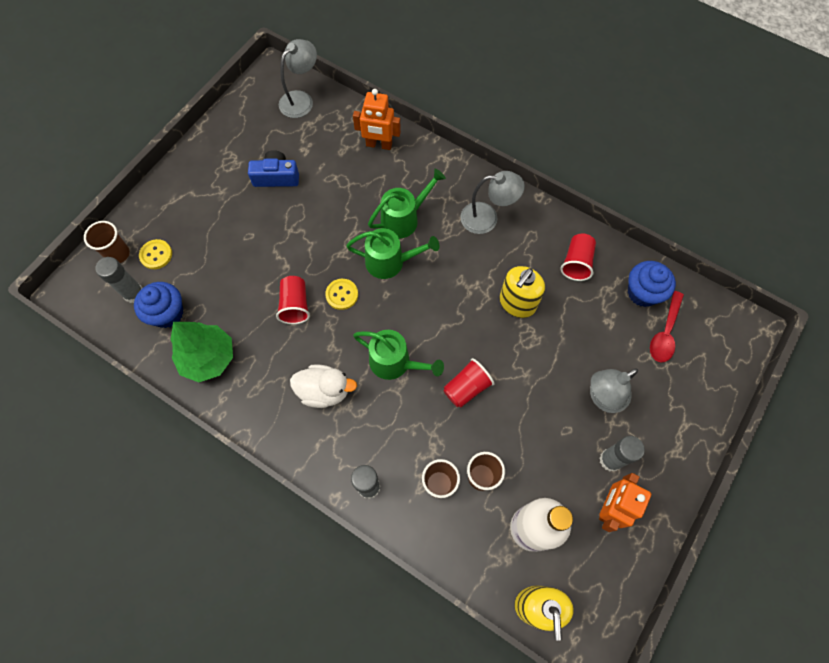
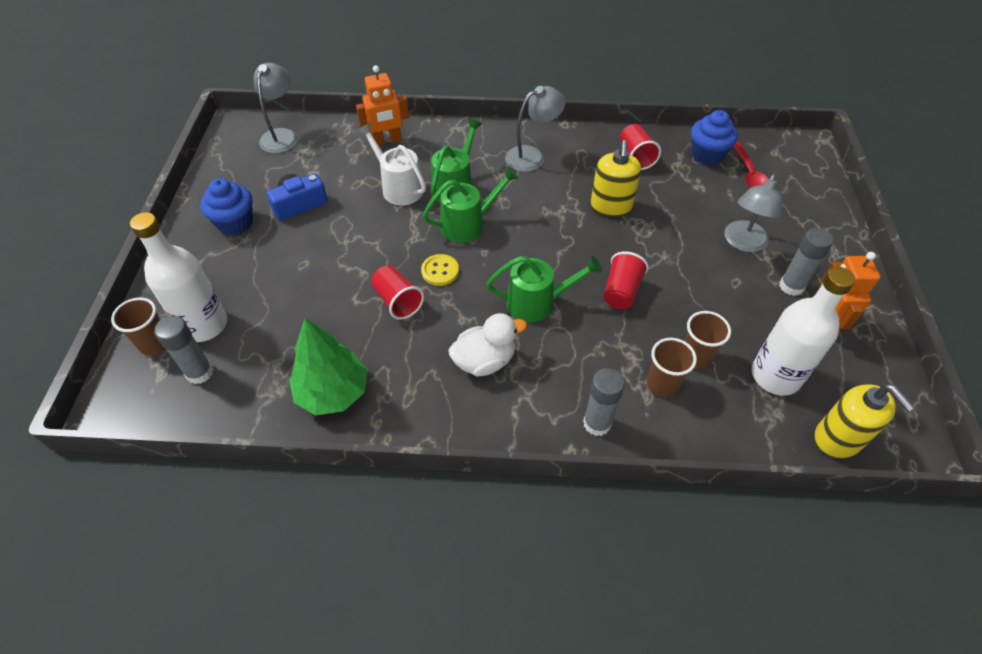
camera: 30 degrees left, 15 degrees down
(156, 255) = (204, 325): yellow button -> white bottle
(167, 313) = (255, 373): blue cupcake -> blue cupcake (235, 223)
(359, 197) = (398, 187): none -> white watering can

